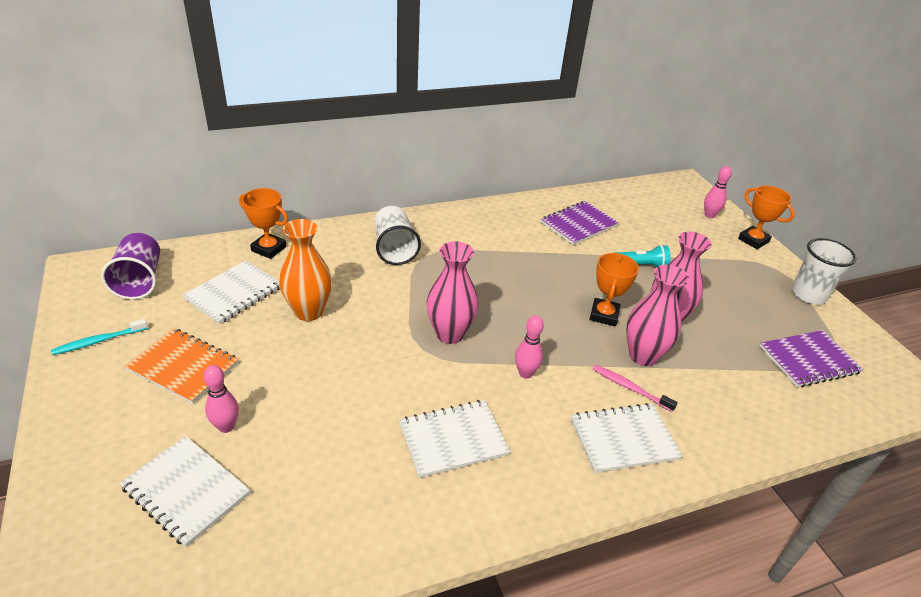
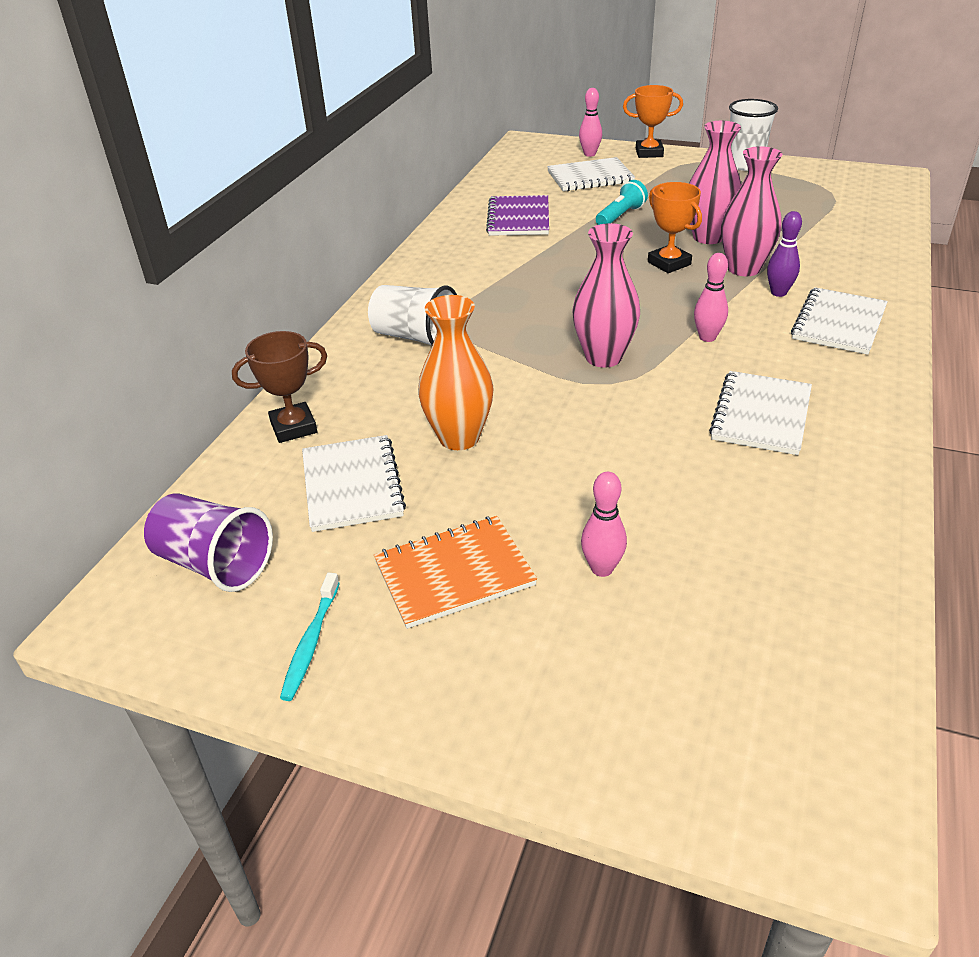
camera: 45 degrees left, 0 degrees up
(186, 491) = (684, 635): white notebook -> white notebook (590, 177)
(269, 249) = (293, 427): orange trophy -> brown trophy
(630, 388) = (778, 293): pink toothbrush -> purple bowling pin
(809, 360) = (821, 201): purple notebook -> none

